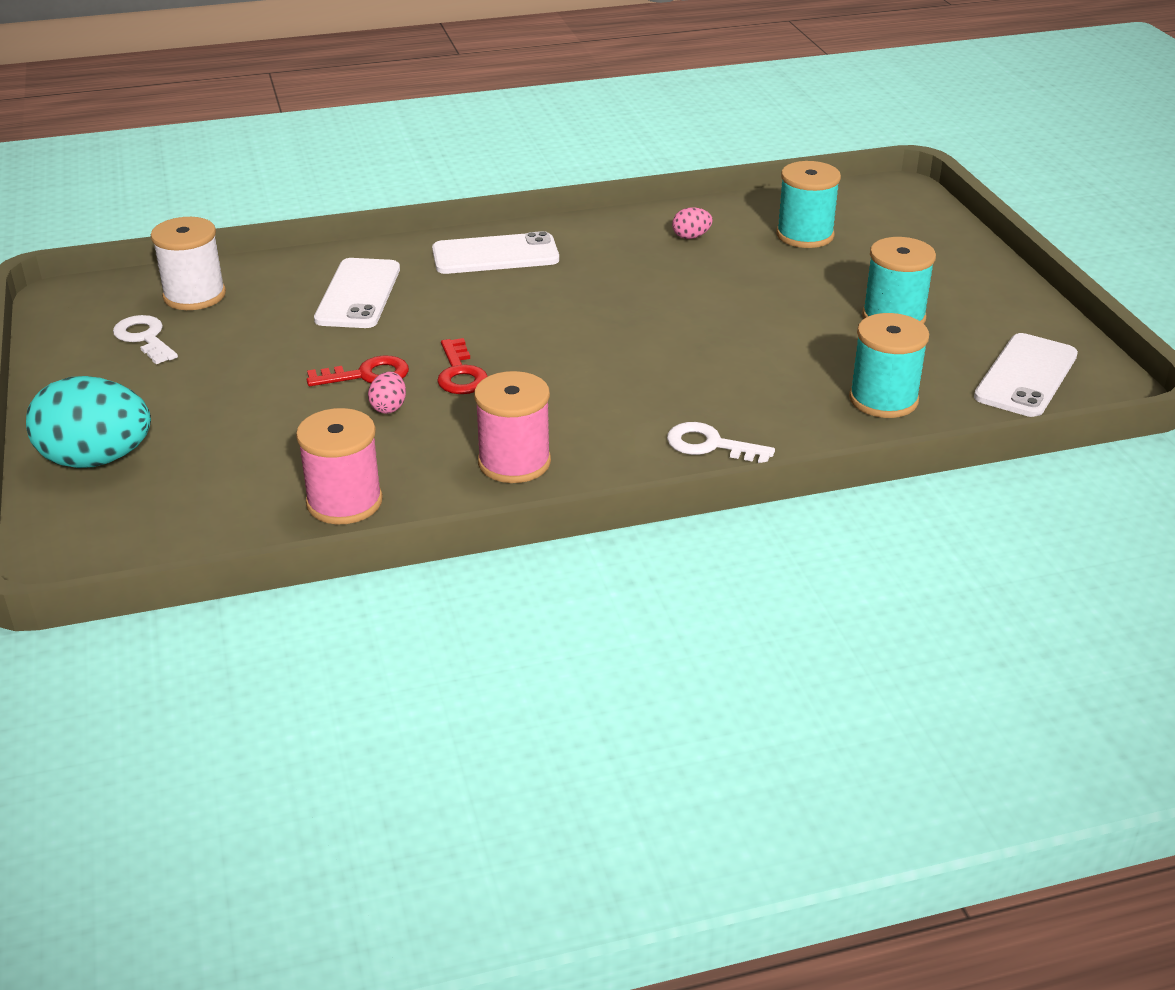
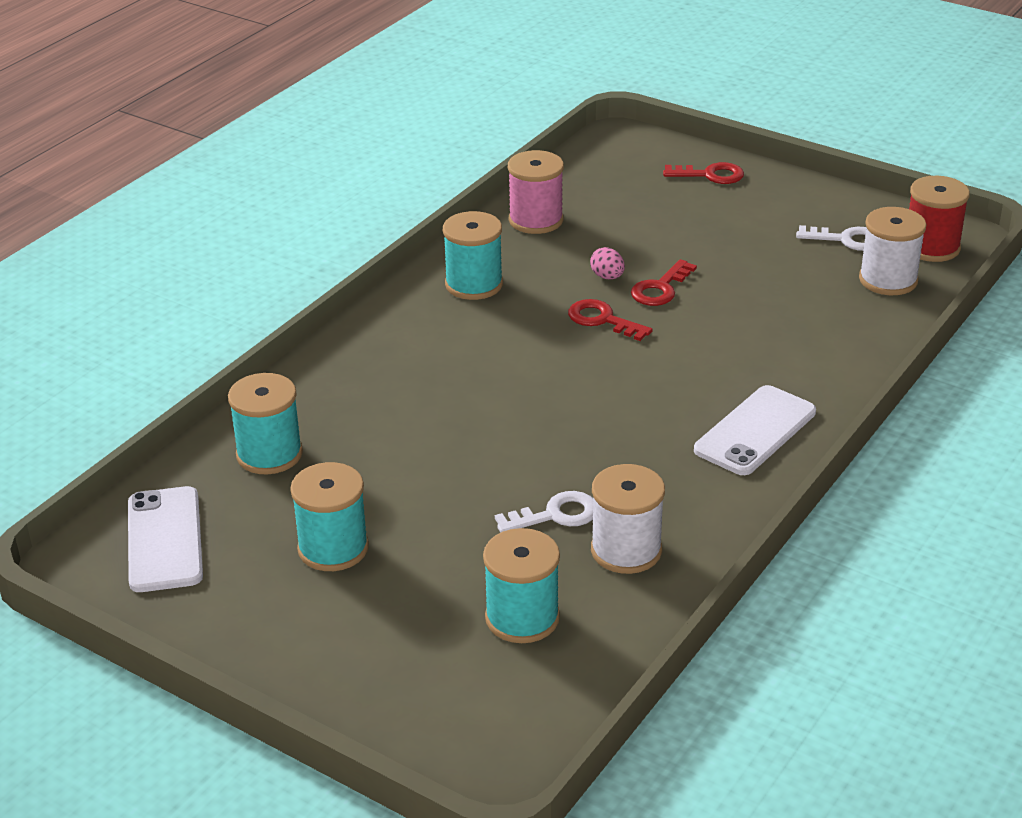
camera: 140 degrees right, 0 degrees up
(96, 459) = (710, 175): turquoise egg -> red key
(105, 301) = (931, 247): none -> red spool
(358, 294) = (785, 340): white phone -> none
(514, 462) = (474, 284): pink spool -> turquoise spool
(691, 237) = (626, 550): pink egg -> white spool
(710, 445) = (361, 355): white key -> white key (555, 515)

